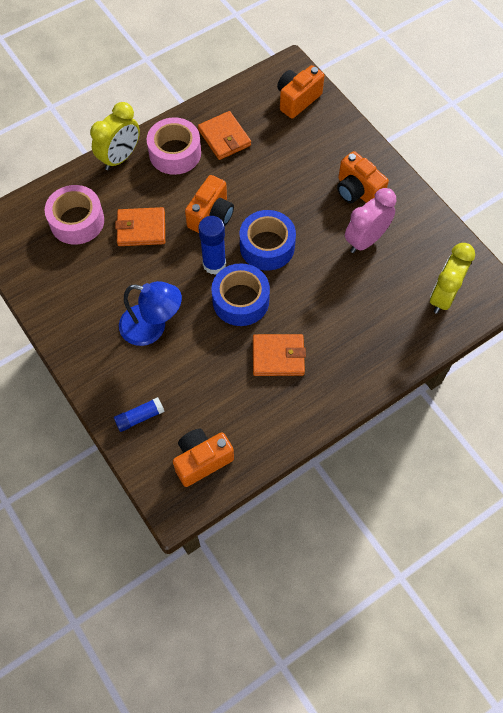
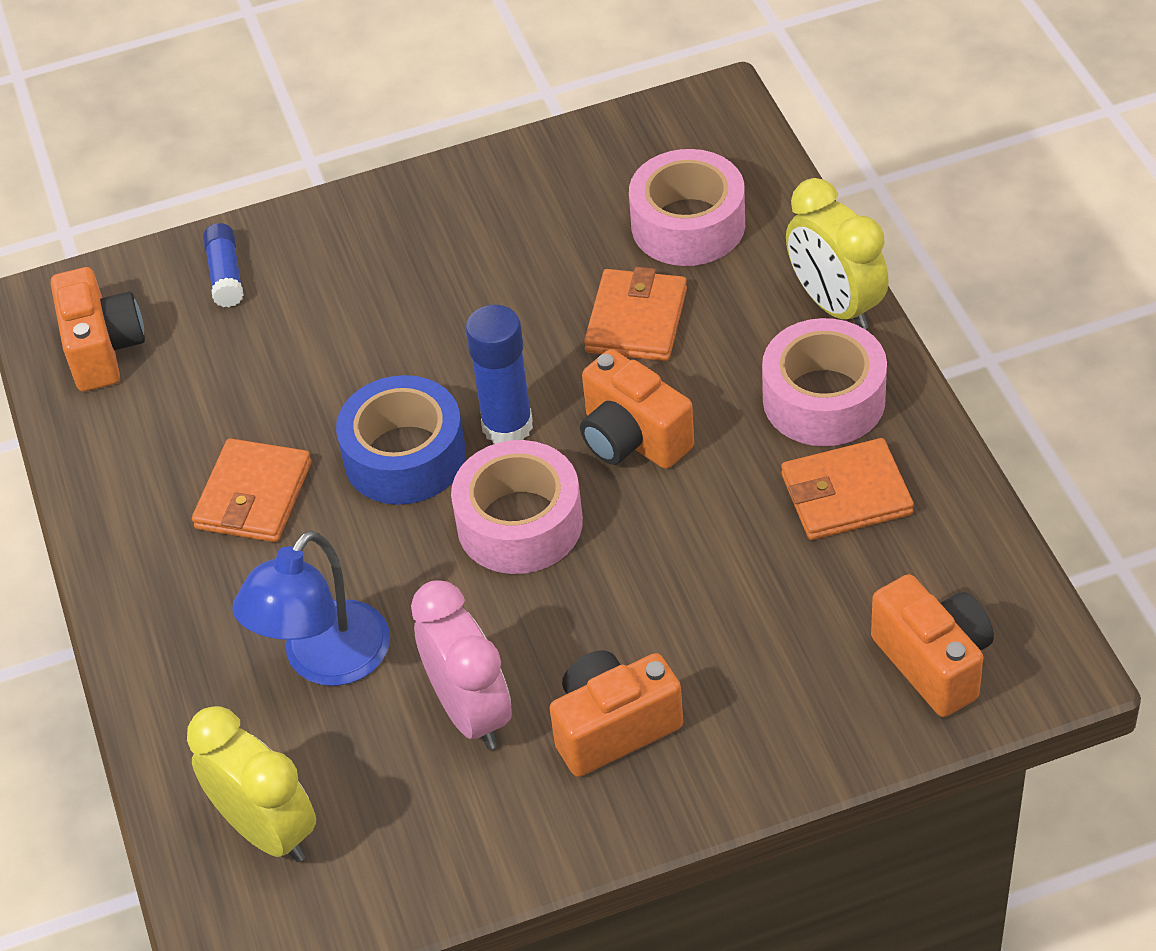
camera: 110 degrees right, 15 degrees down
(152, 327) = (399, 312): blue lamp -> blue lamp (325, 661)
(267, 246) = (519, 523): blue tape -> pink tape

